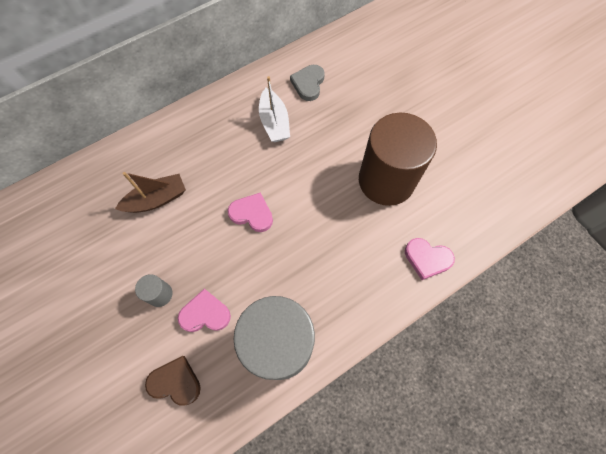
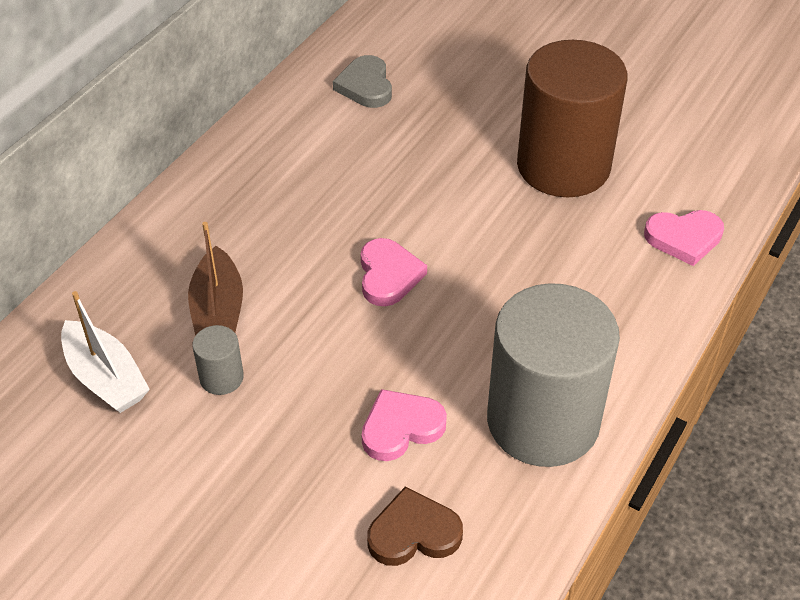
camera: 25 degrees left, 20 degrees down
(157, 199) = (218, 311): brown boat -> brown boat turned 135 degrees clockwise
(160, 294) = (309, 431): grey cylinder -> grey cylinder (221, 377)
(252, 214) = (388, 275): pink heart -> pink heart turned 90 degrees clockwise
(274, 122) = (345, 150): white boat -> white boat (106, 378)

